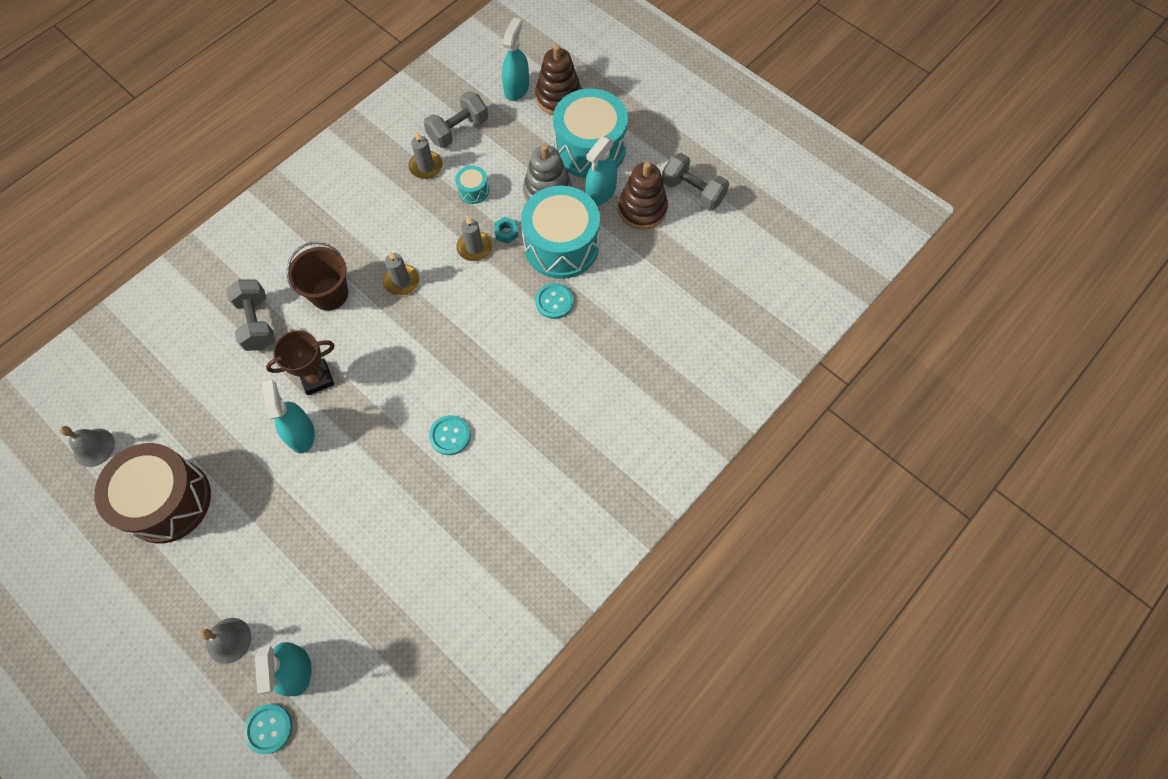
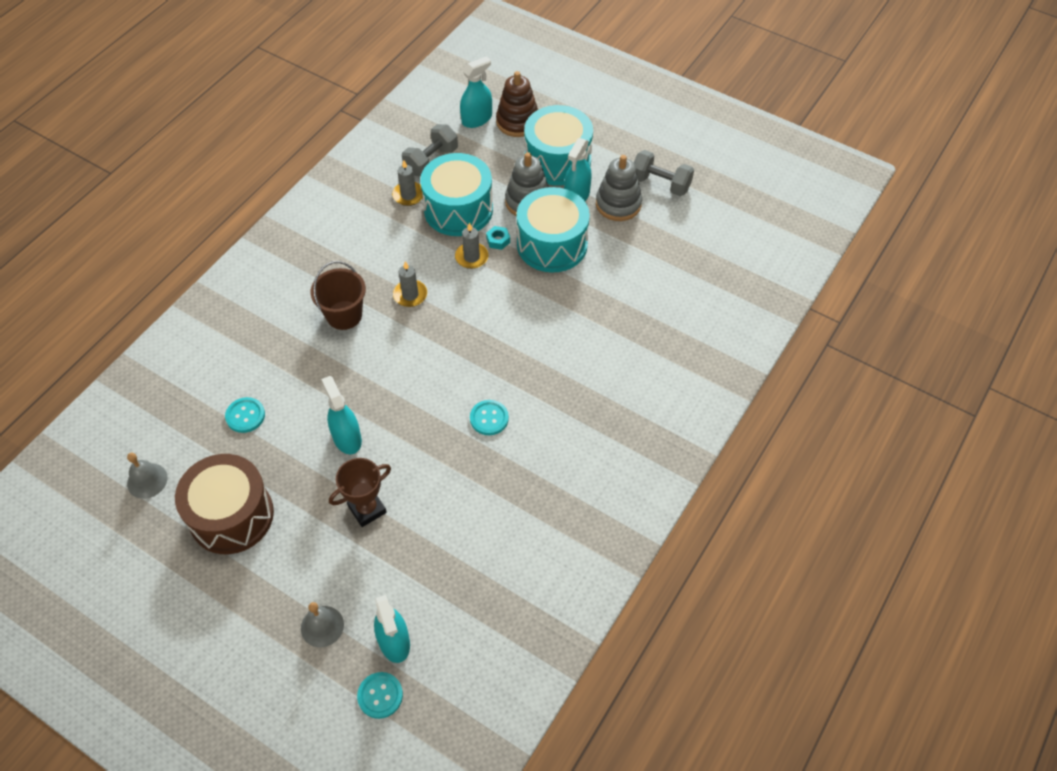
camera: 10 degrees left, 10 degrees down
(257, 323) = (280, 350): grey dumbbell -> none
(317, 378) = (350, 389): brown trophy -> brown trophy (367, 509)
(473, 190) = (458, 209): turquoise drum -> turquoise drum, size x2.34
(516, 88) = (477, 119): turquoise spray bottle -> turquoise spray bottle turned 45 degrees clockwise
(554, 302) = (557, 292): turquoise button -> turquoise button (245, 416)
(642, 209) = (618, 204): brown stacking toy -> grey stacking toy

